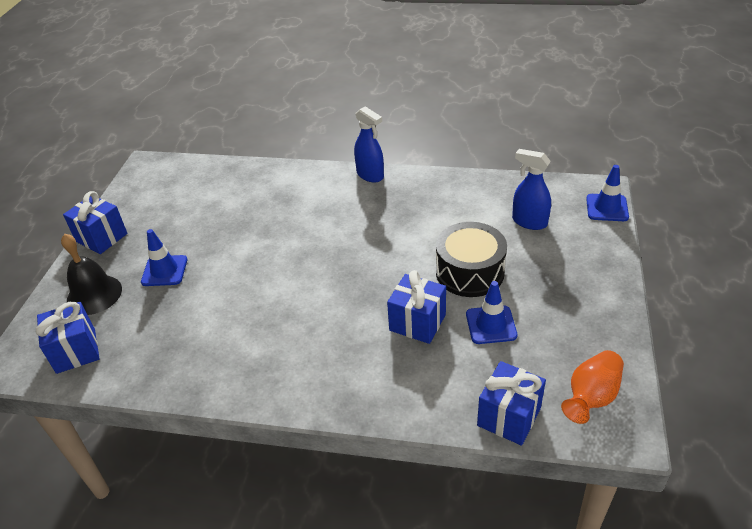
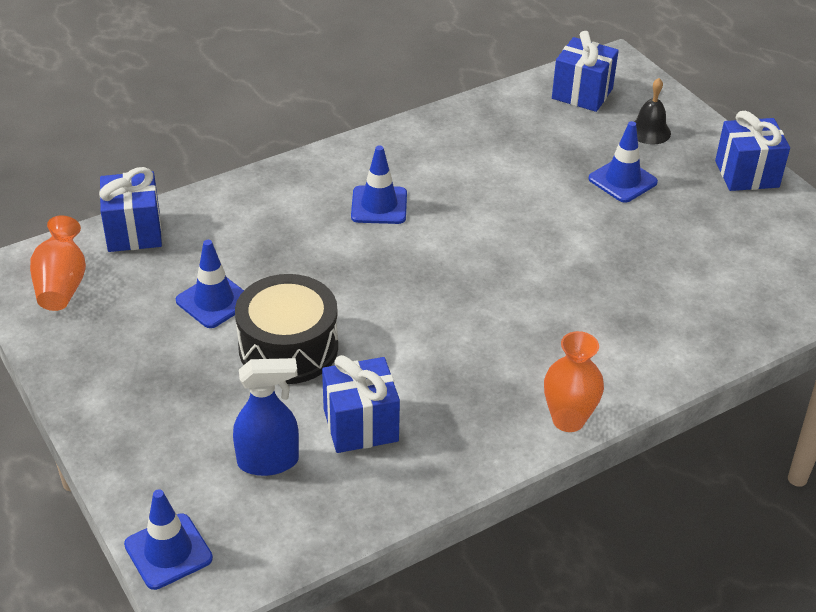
camera: 135 degrees right, 0 degrees up
(94, 294) = (649, 131): black bell -> black bell, size x0.64
(320, 337) = (379, 205): none -> blue traffic cone
(370, 175) = (568, 420): blue spray bottle -> orange vase
(417, 322) = (295, 265): blue gift -> blue gift (360, 425)

